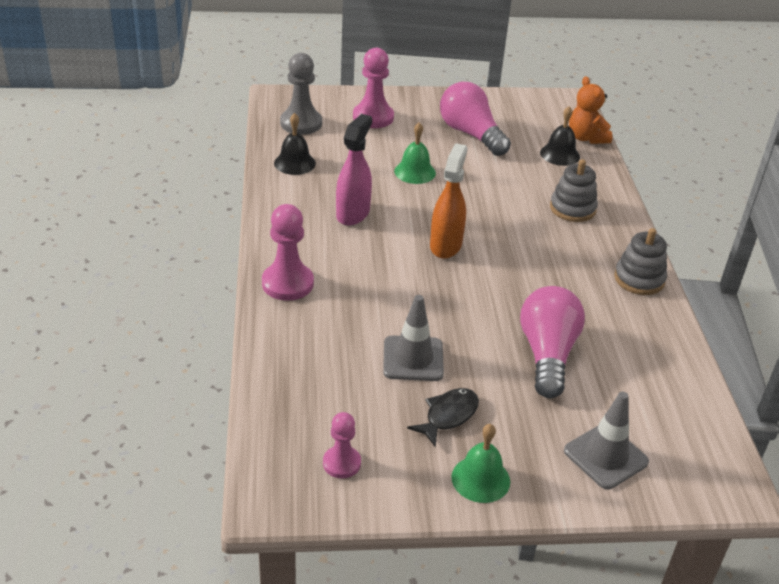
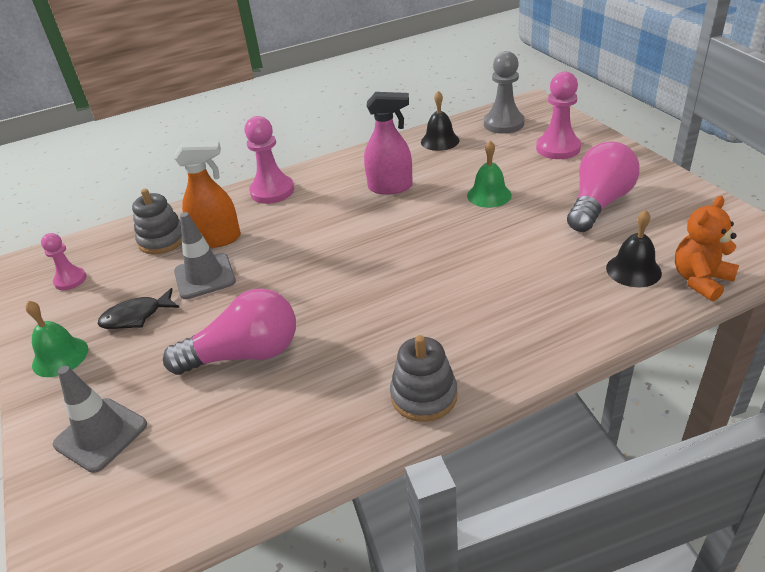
camera: 75 degrees right, 0 degrees up
(445, 245) = (382, 246): orange spray bottle -> orange spray bottle (218, 239)
(448, 416) = (136, 316): black fish -> black fish turned 135 degrees clockwise
(572, 209) = (525, 308): grey stacking toy -> grey stacking toy (162, 240)

